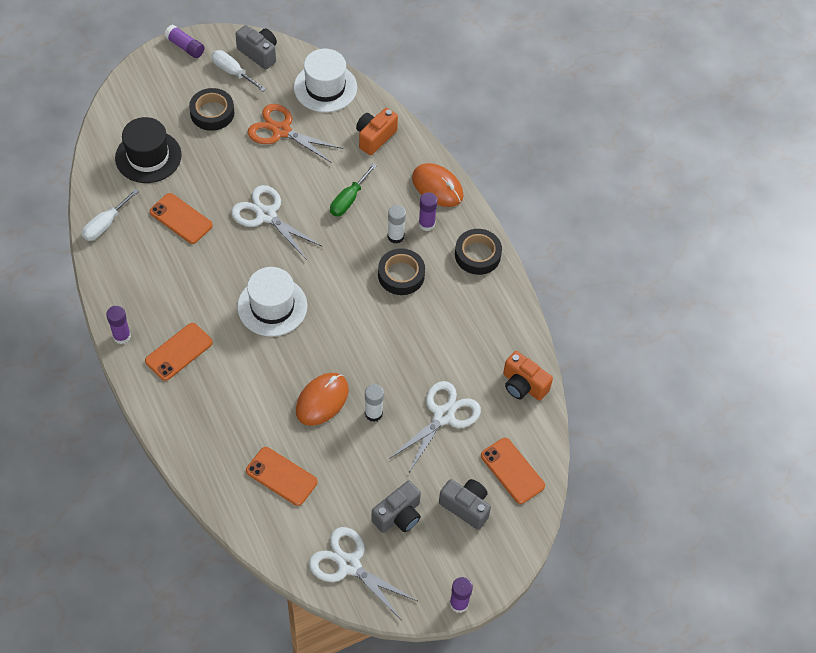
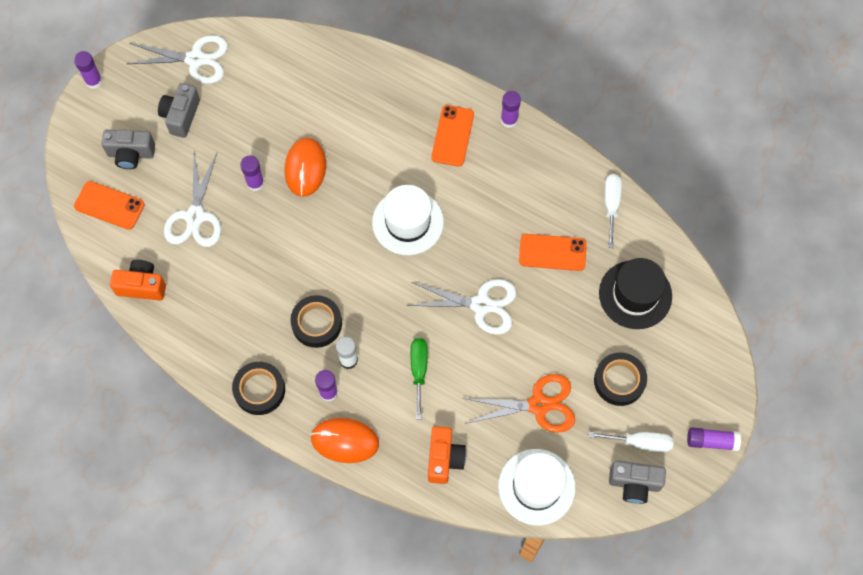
camera: 150 degrees right, 10 degrees up
(281, 476) = (293, 91): orange phone -> none
(373, 413) = (255, 183): white glue stick -> purple glue stick

